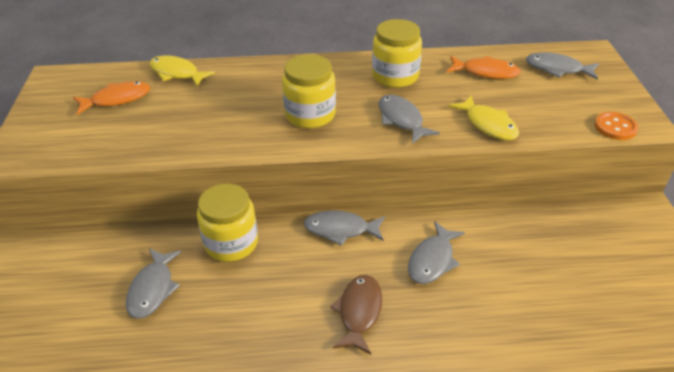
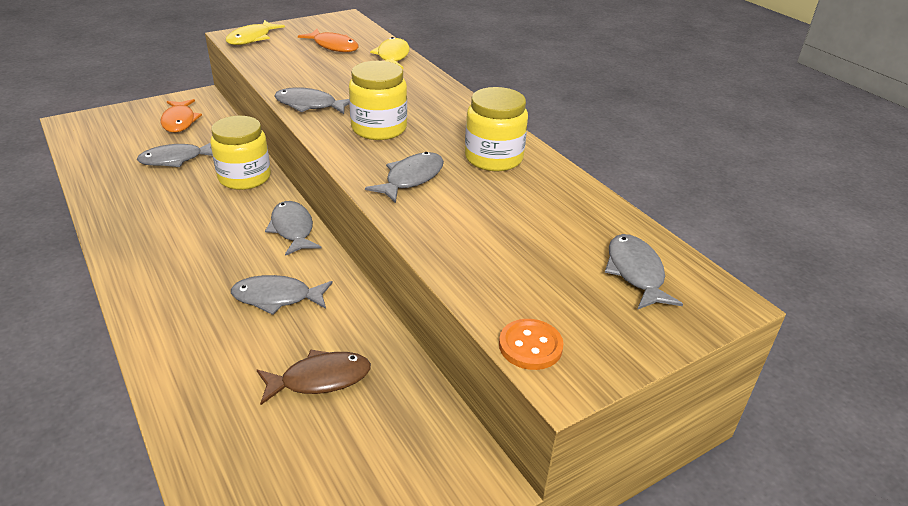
camera: 60 degrees right, 5 degrees down
(235, 142) = (309, 105): none -> grey fish
(359, 312) = (185, 267): brown fish -> brown fish (320, 379)
(486, 72) = (564, 216): orange fish -> orange fish (179, 121)
(488, 124) = (448, 236): yellow fish -> yellow fish (252, 38)

